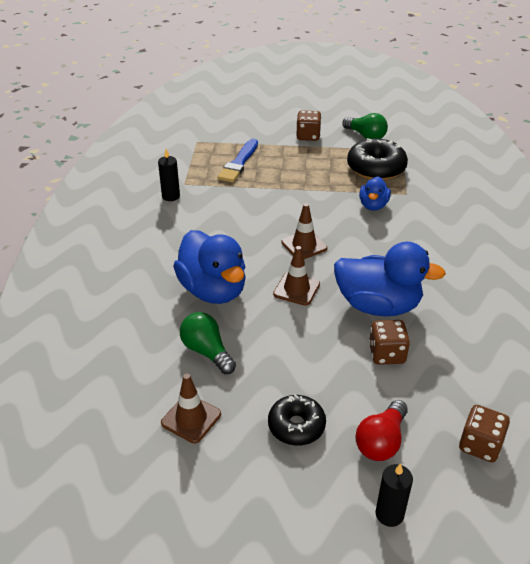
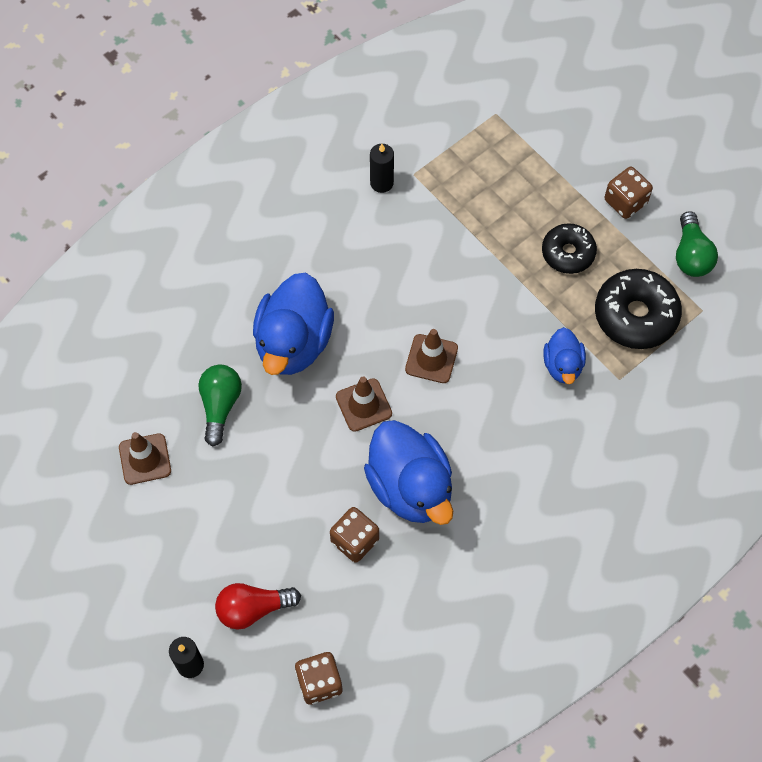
camera: 45 degrees right, 25 degrees up
(239, 163) = (500, 186): blue brush -> none
(296, 426) = (209, 537): black donut -> black donut (568, 253)
(373, 205) = (562, 365): blue duck -> blue duck turned 60 degrees counterclockwise

